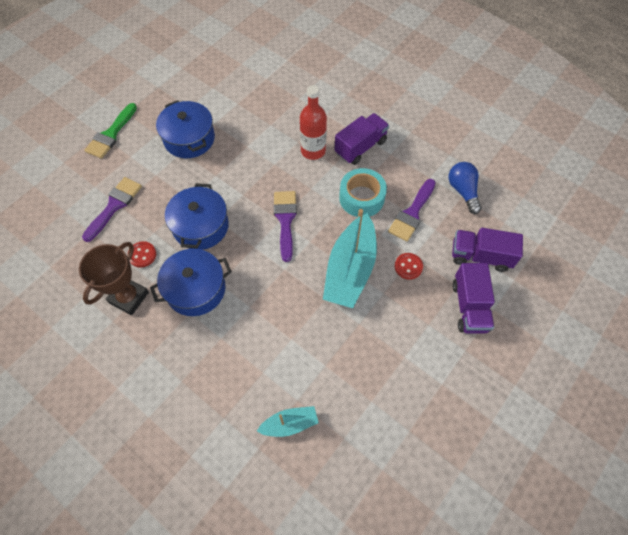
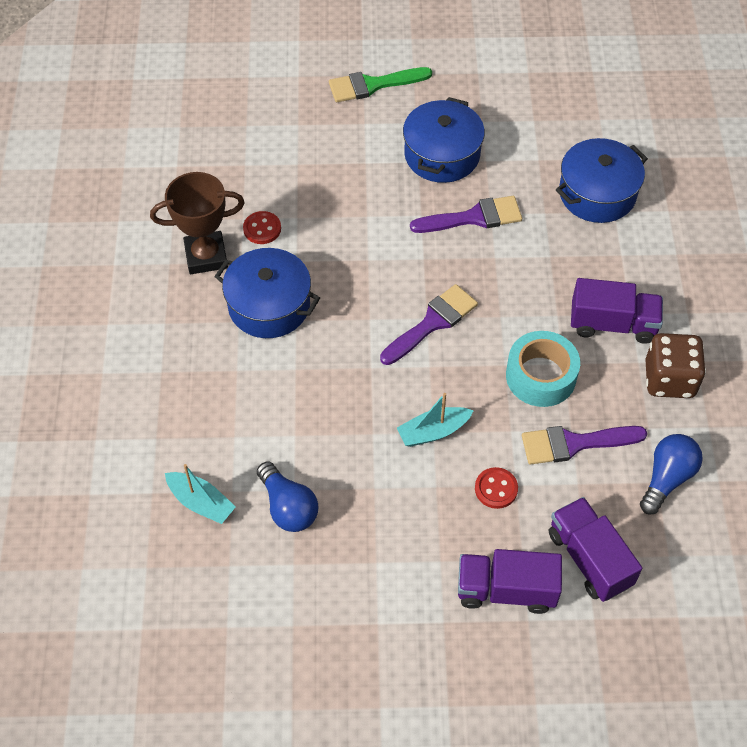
camera: 50 degrees right, 5 degrees down
(114, 206) = (293, 159): purple brush -> purple brush (474, 217)
(200, 226) = (345, 252): blue pot -> blue pot (597, 194)
(313, 151) = (554, 280): red bottle -> none
(333, 377) = (288, 507): none -> blue light bulb
(350, 269) = (433, 432): turquoise boat -> turquoise boat, size x0.50
(411, 149) = (669, 379): none -> brown dice
(469, 306) = (506, 590): purple truck -> purple truck turned 45 degrees clockwise

